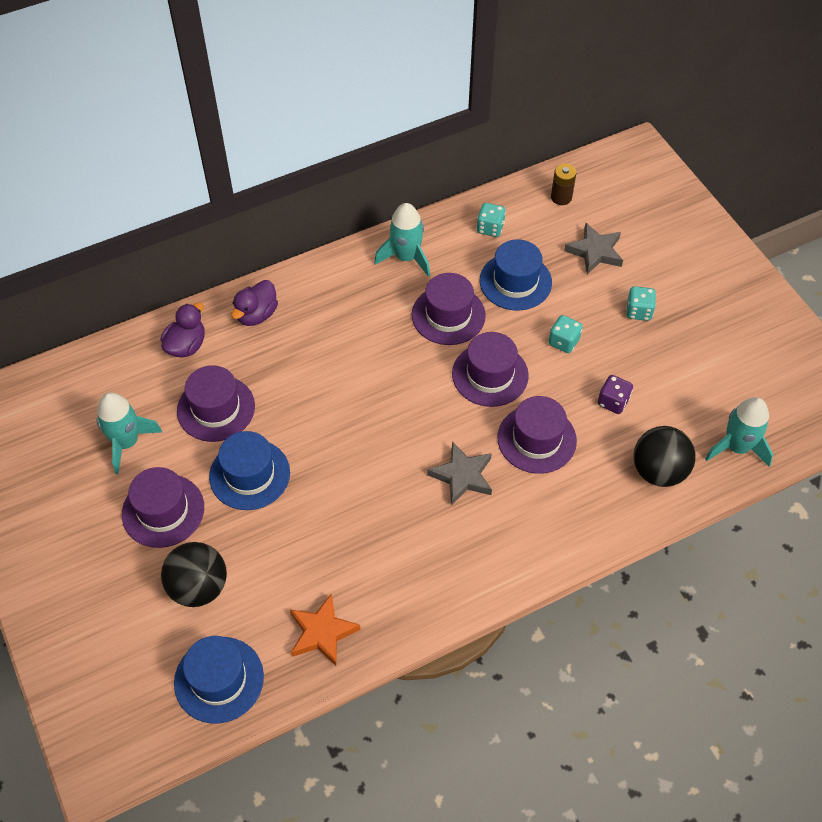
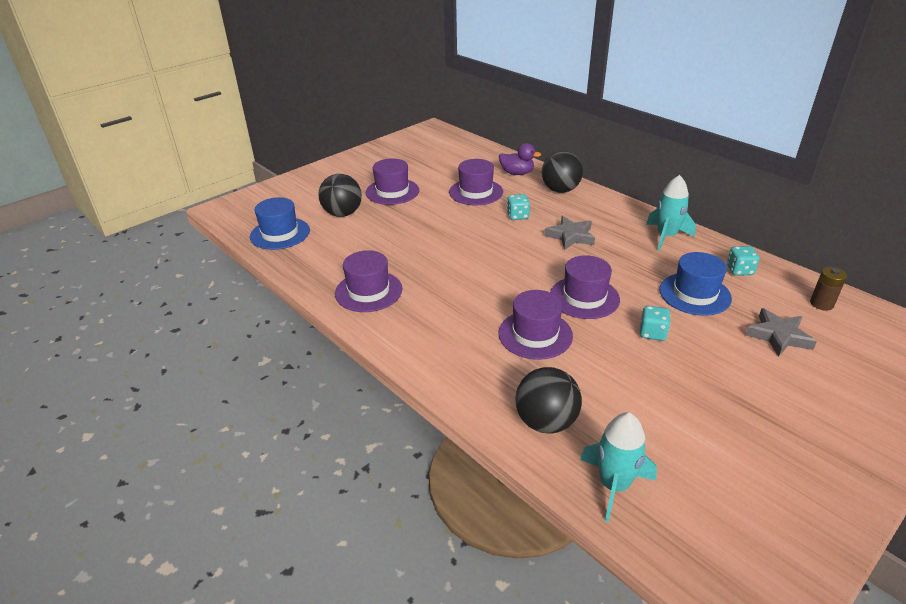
camera: 75 degrees right, 20 degrees down
(126, 442) = (434, 171): turquoise rocket -> none
(249, 474) = (432, 213): blue hat -> none
(256, 315) = (560, 190): purple duck -> black ball
(322, 632) = (321, 264): orange star -> none
(448, 315) = (627, 266): purple hat -> purple hat (368, 291)
(462, 476) = (476, 301): grey star -> grey star (570, 236)
(613, 402) = (607, 376): purple dice -> none
(638, 311) = (732, 378): turquoise dice -> turquoise dice (517, 216)

